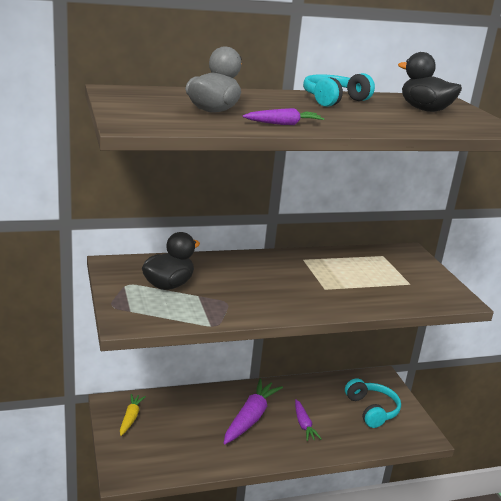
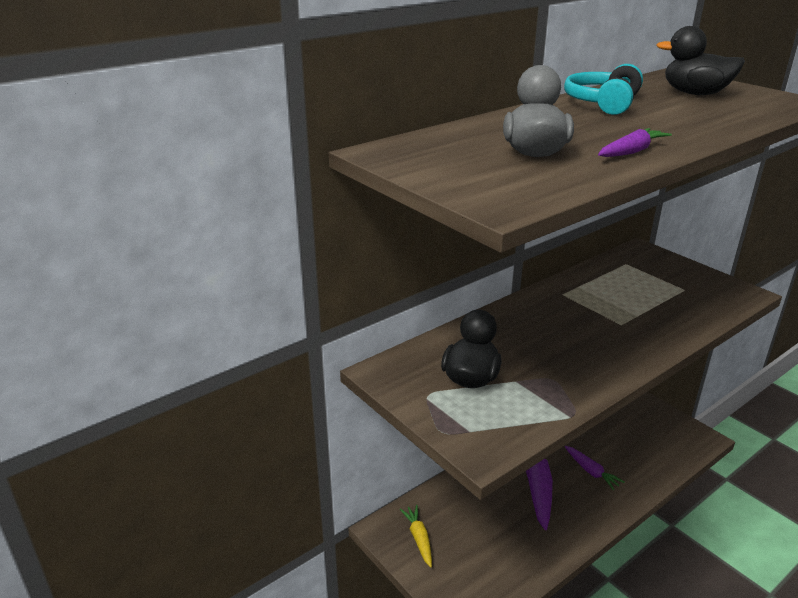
camera: 20 degrees left, 5 degrees up
(371, 410) = (636, 428): turquoise headphones -> none

